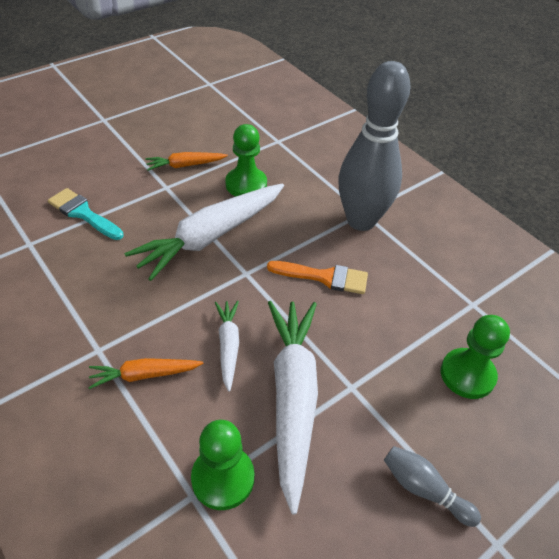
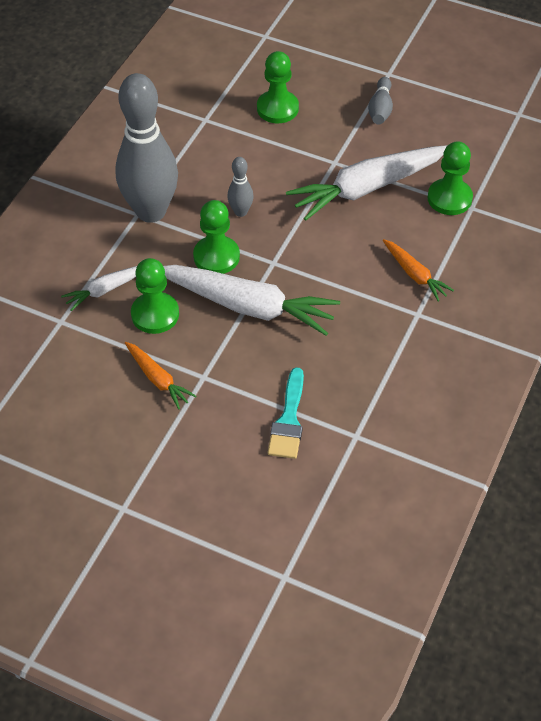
camera: 115 degrees left, 5 degrees up
(228, 346) = (353, 240): white carrot -> white carrot (106, 290)
(280, 240) = (216, 257): none -> green pawn
(324, 277) = (240, 212): orange brush -> grey bowling pin

